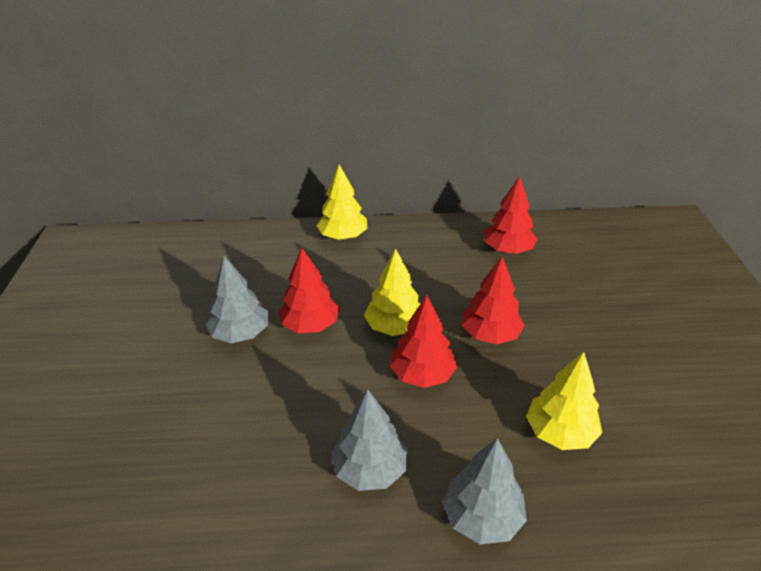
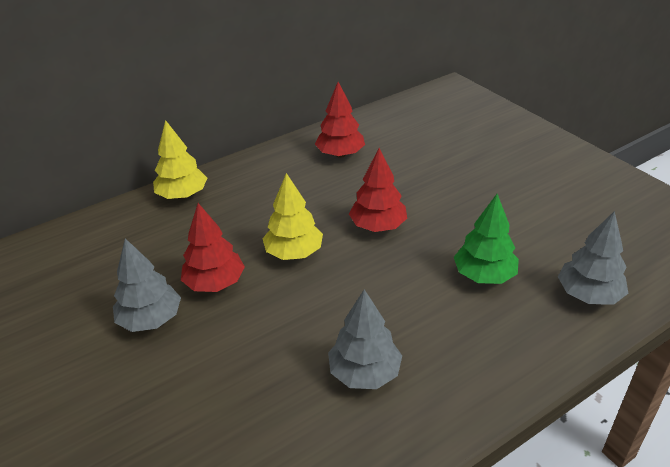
camera: 30 degrees left, 0 degrees up
(422, 375) = (348, 280): red tree -> none
(482, 517) = (476, 362): grey tree -> grey tree (588, 295)
(560, 433) = (484, 275): yellow tree -> green tree

